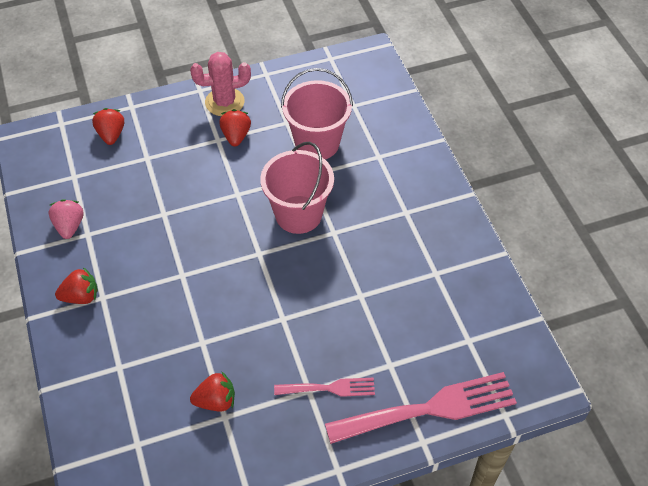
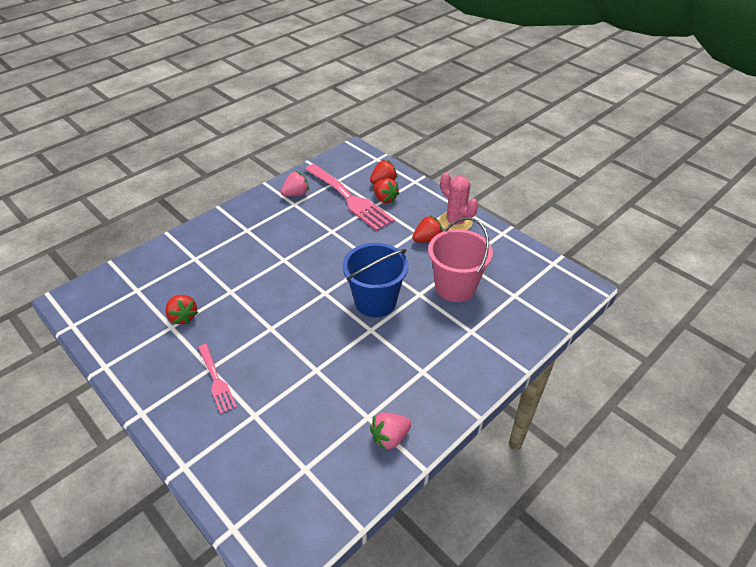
camera: 65 degrees right, 10 degrees down
(81, 296) = (243, 220): red strawberry -> red strawberry (385, 199)
(298, 214) = (375, 301): pink bucket -> blue bucket
(429, 408) = (219, 460): pink fork -> pink fork (350, 199)
(465, 264) = (390, 437): none -> pink strawberry

